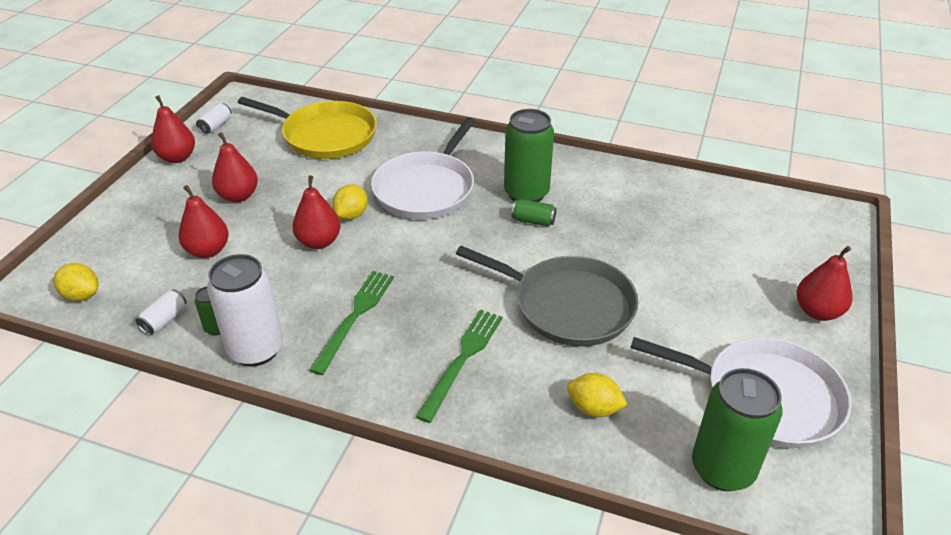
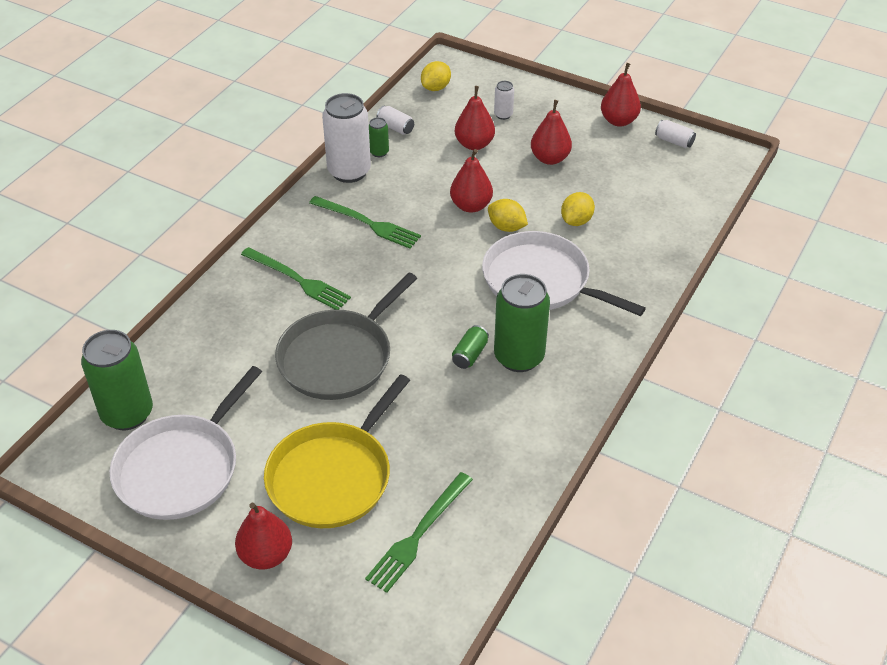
camera: 100 degrees right, 5 degrees up
(153, 234) = (503, 115): none -> white can
(325, 135) = (650, 214): yellow pan -> yellow pan (333, 476)
(594, 408) = (217, 350): yellow lemon -> yellow lemon (576, 221)
(739, 227) = (418, 534): none -> green fork

